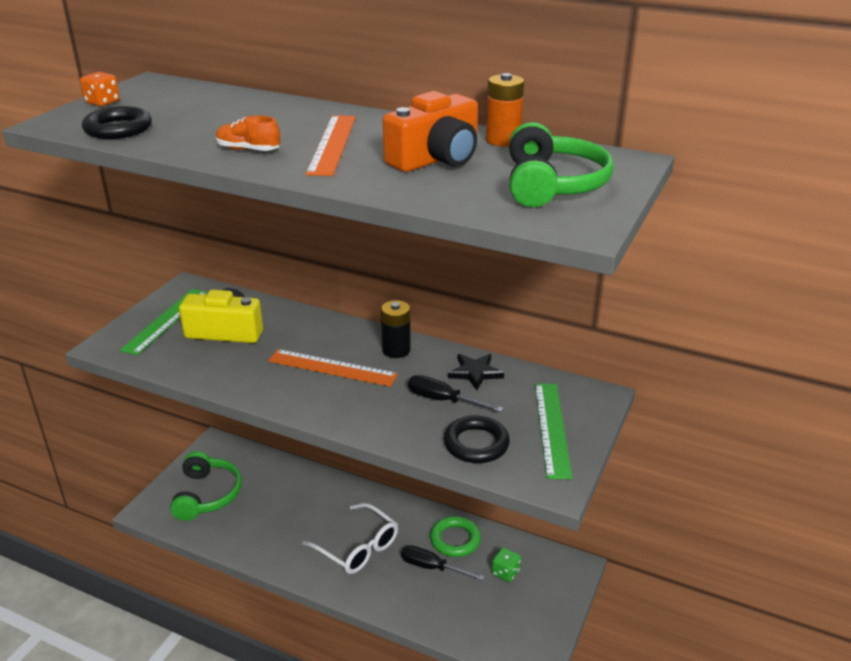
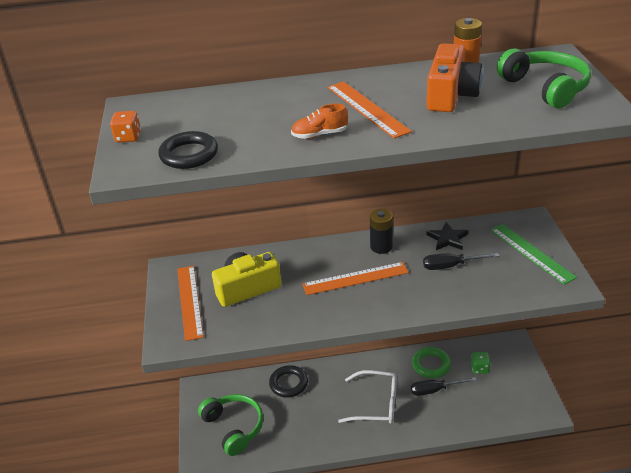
camera: 30 degrees left, 5 degrees up
(166, 320) = (189, 301): green ruler -> orange ruler
(476, 444) = (503, 284): black ring -> black ring (288, 383)

